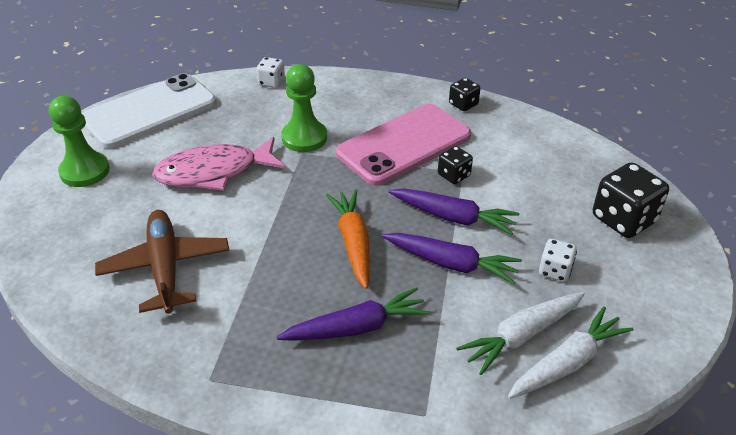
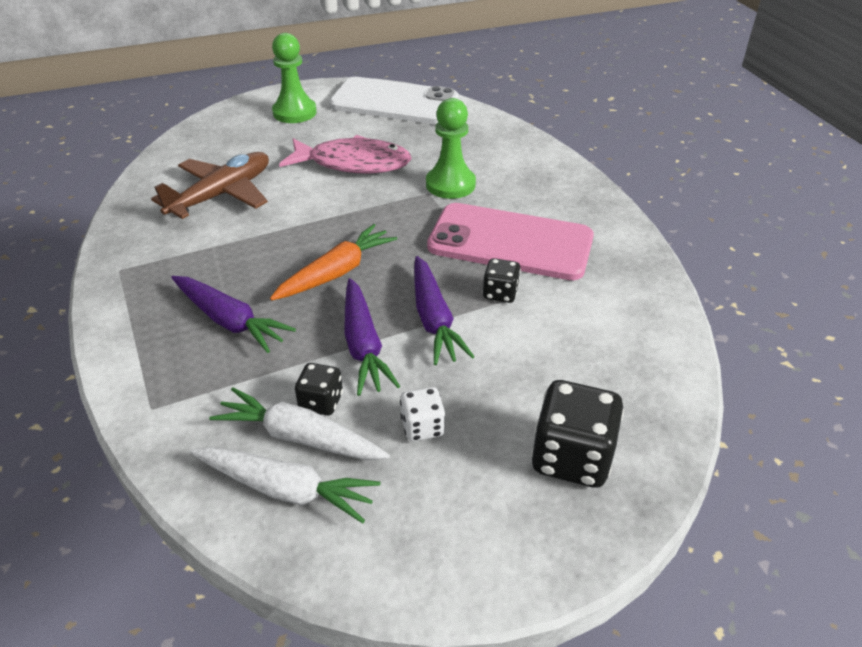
camera: 55 degrees right, 0 degrees up
(214, 172) = (353, 163): pink fish -> pink fish turned 150 degrees clockwise
(271, 82) = (507, 134): white dice -> none
(463, 104) = (627, 252): black dice -> black dice (321, 402)

